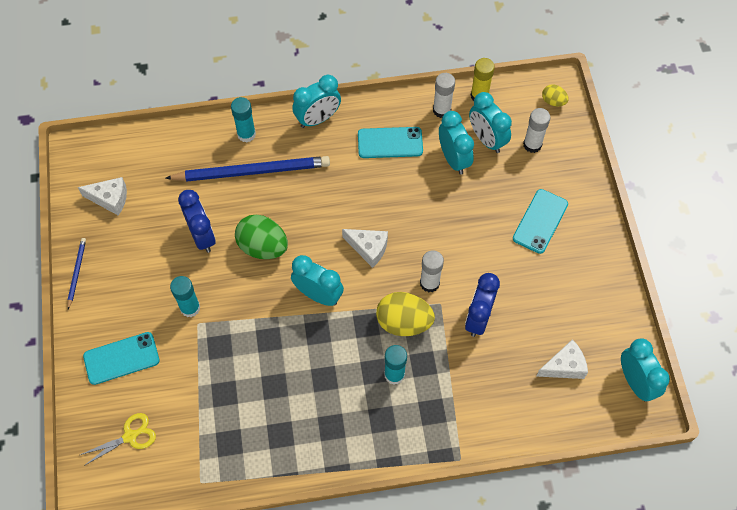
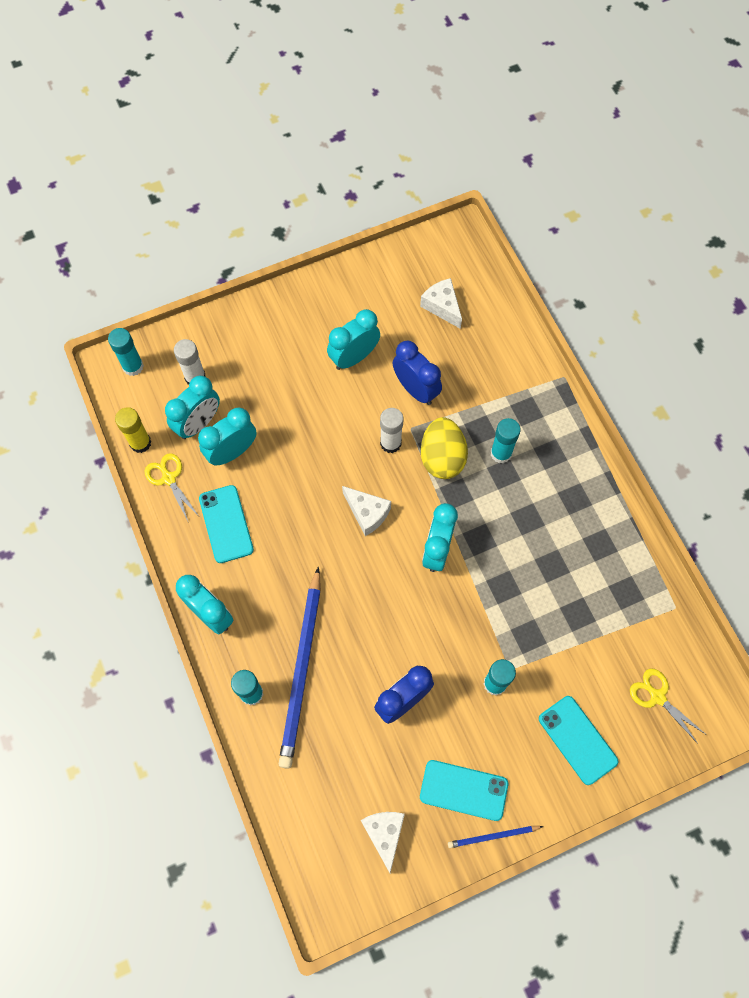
camera: 105 degrees left, 5 degrees up
(252, 171) = (302, 670): blue pencil -> blue pencil turned 150 degrees counterclockwise
(263, 247) = (397, 626): green egg -> none
(368, 248) = (367, 513): white cheese -> white cheese turned 120 degrees clockwise
(442, 110) = (169, 478): white glue stick -> yellow scissors
(478, 318) = (415, 389): blue clock -> blue clock turned 135 degrees counterclockwise
(540, 221) = (289, 353): turquoise phone -> turquoise phone (463, 790)
(553, 101) = (133, 366): yellow egg -> turquoise glue stick
(635, 382) = (438, 247): turquoise clock -> turquoise clock (354, 357)

